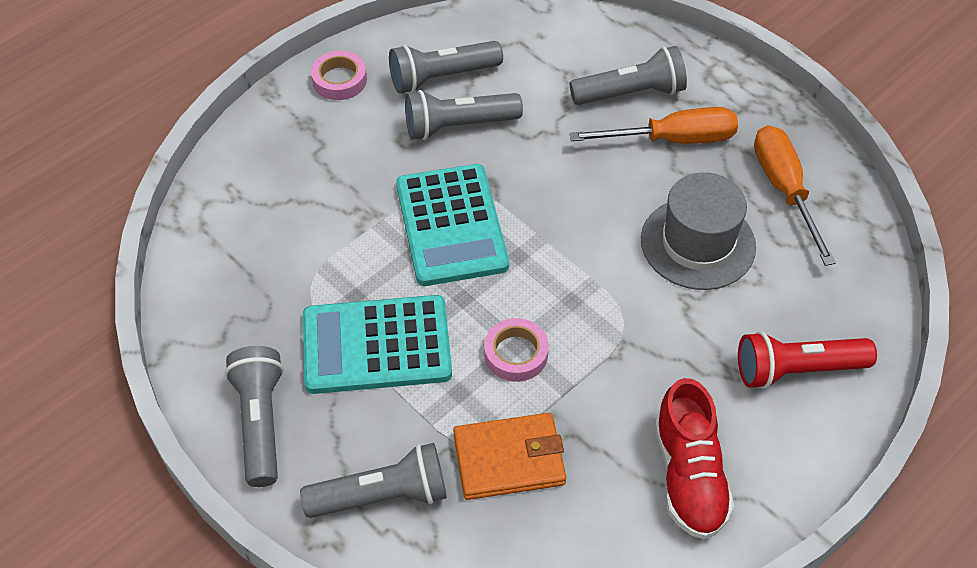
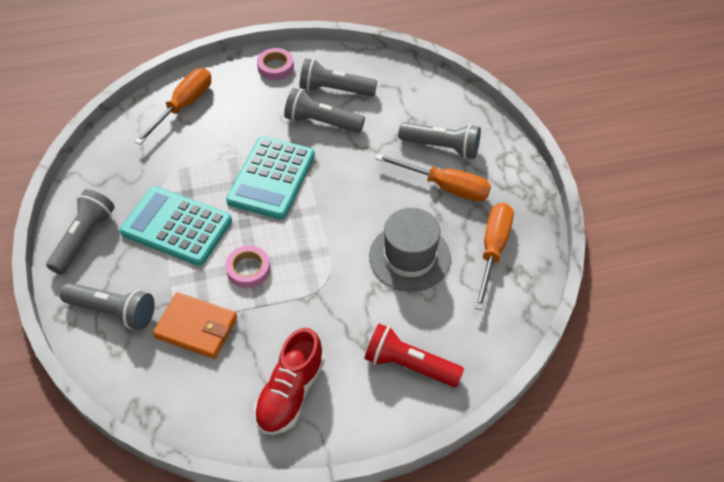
camera: 30 degrees right, 0 degrees up
(253, 184) = (183, 106): none -> orange screwdriver

